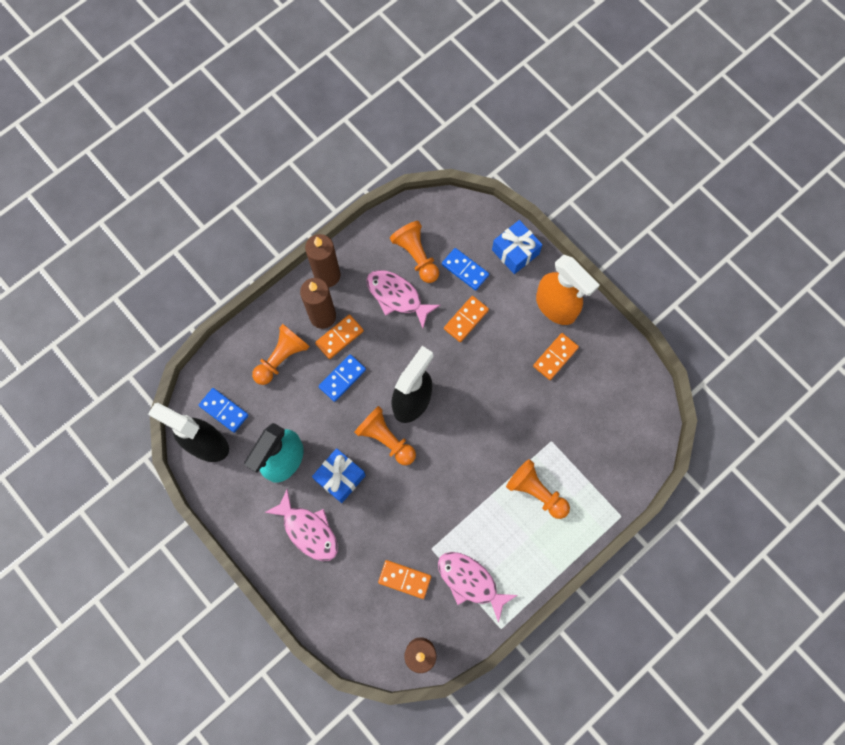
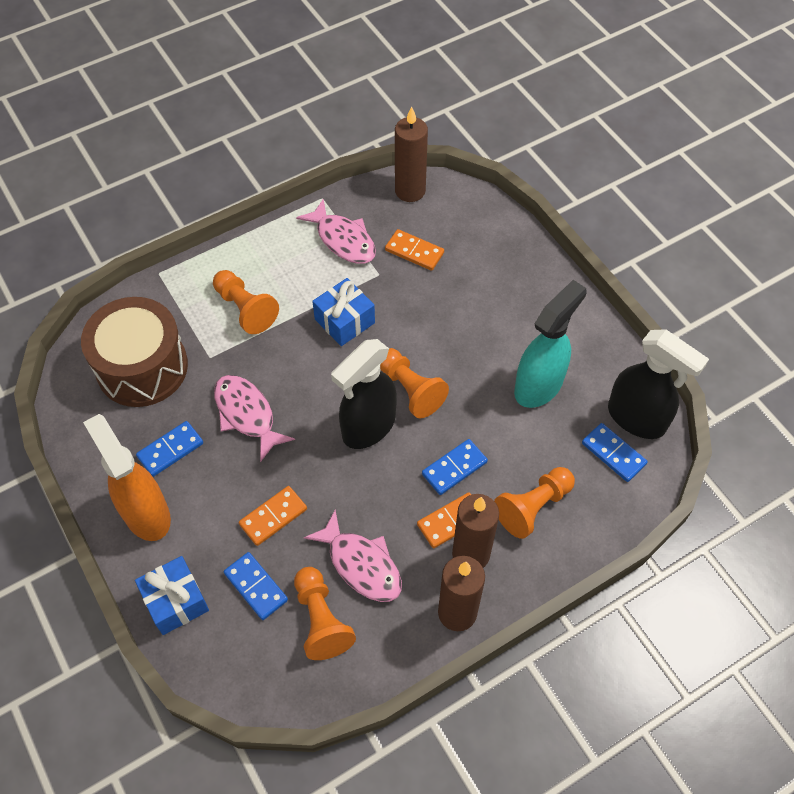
camera: 170 degrees left, 15 degrees down
(308, 530) = (516, 311): pink fish -> pink fish (247, 414)
(340, 477) = (472, 357): blue gift -> blue gift (344, 321)
(555, 357) = (170, 450): orange domino -> blue domino
(601, 422) = (142, 367): none -> brown drum

